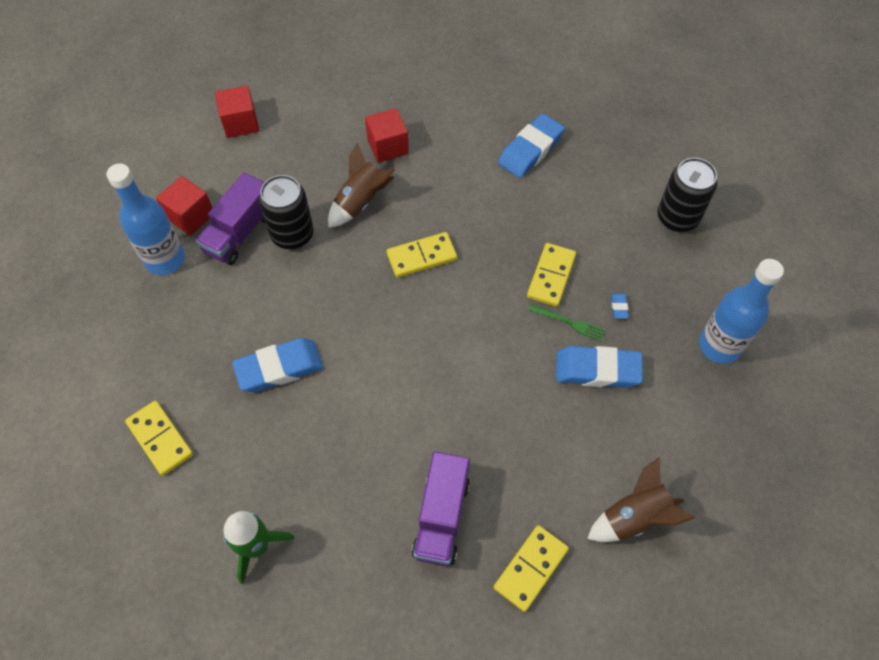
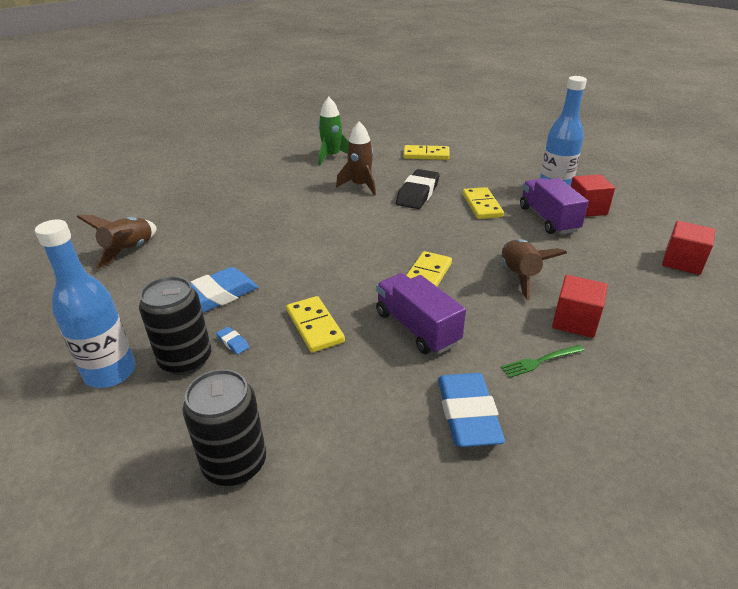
camera: 135 degrees right, 25 degrees down
(279, 368) = (418, 194): blue eraser -> black eraser
(292, 235) = (521, 236): black can -> black can (186, 360)
(310, 438) = (360, 186): none -> brown rocket
(441, 517) = (254, 199): purple truck -> purple truck (417, 328)
(530, 568) = (183, 208): yellow domino -> yellow domino (482, 205)
(569, 323) = (266, 308): green fork -> green fork (540, 361)

